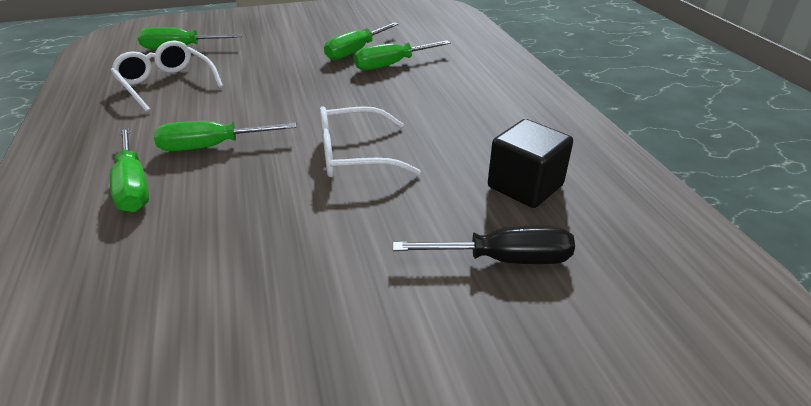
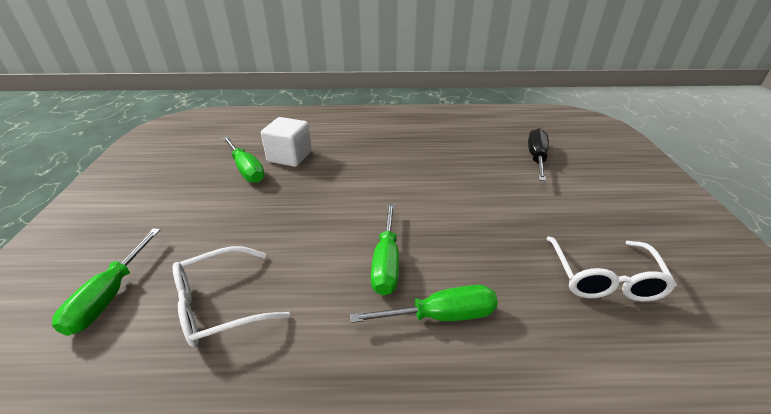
camera: 75 degrees left, 0 degrees up
(354, 155) = (425, 190): white glasses -> white glasses (604, 279)
(391, 64) = (289, 156): green screwdriver -> white cube
(525, 186) = (474, 139): black cube -> none

